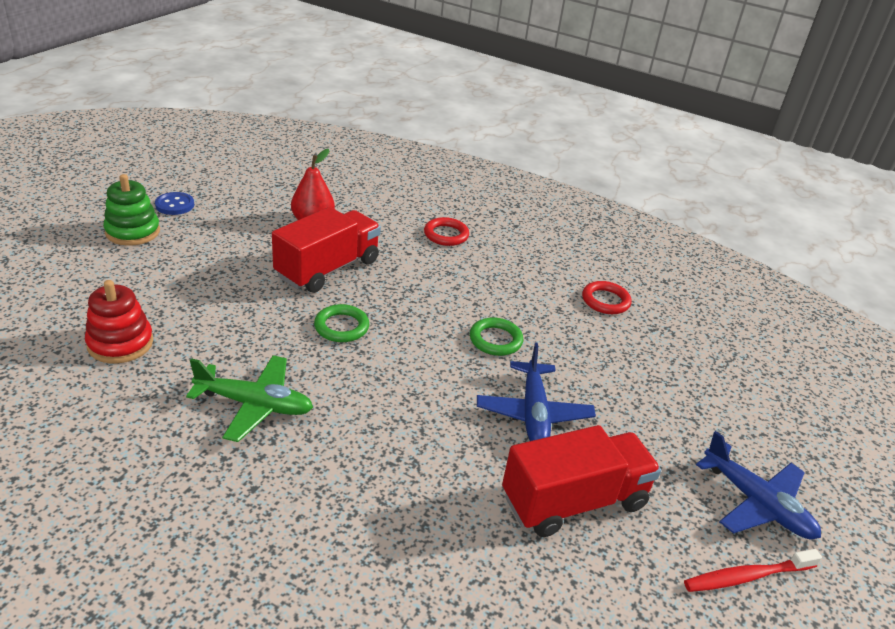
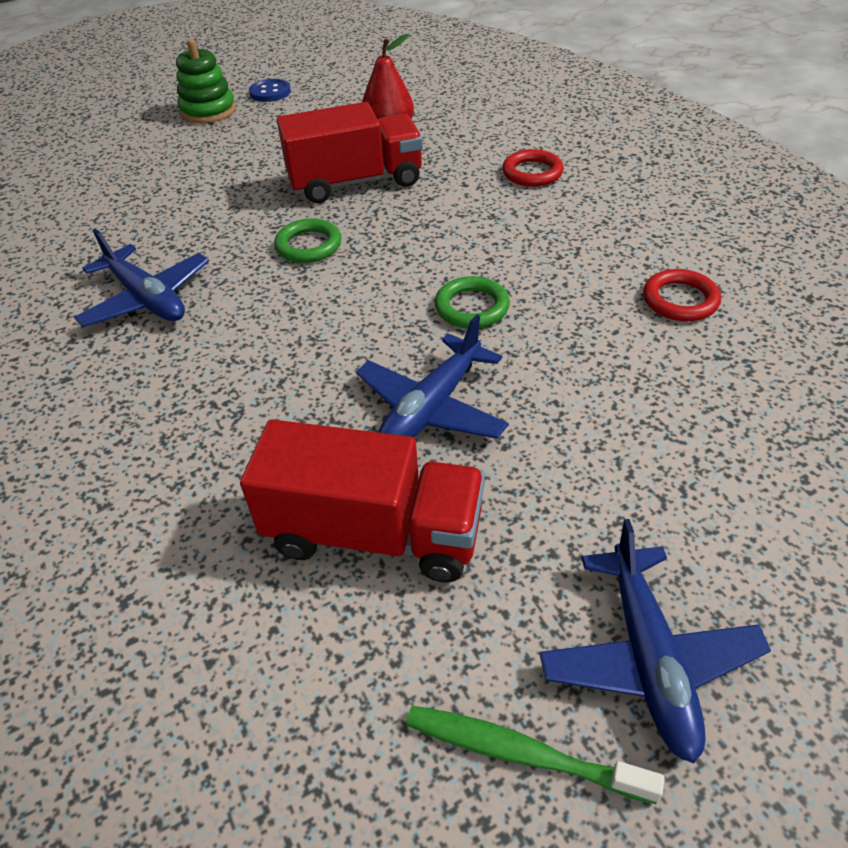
camera: 40 degrees right, 10 degrees up
(120, 343) = (97, 209): red stacking toy -> none
(254, 405) = (147, 299): green plane -> blue plane
(746, 576) = (521, 753): red toothbrush -> green toothbrush

